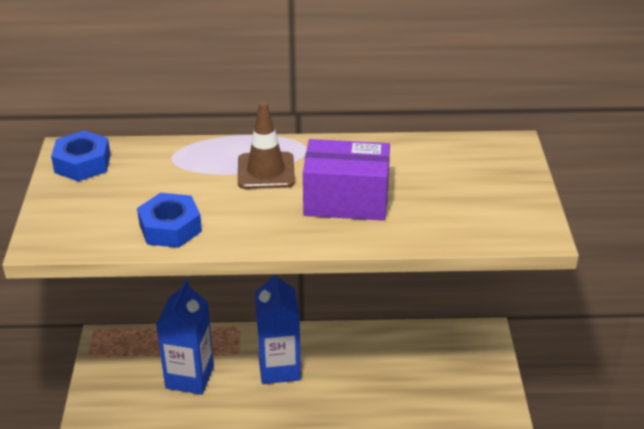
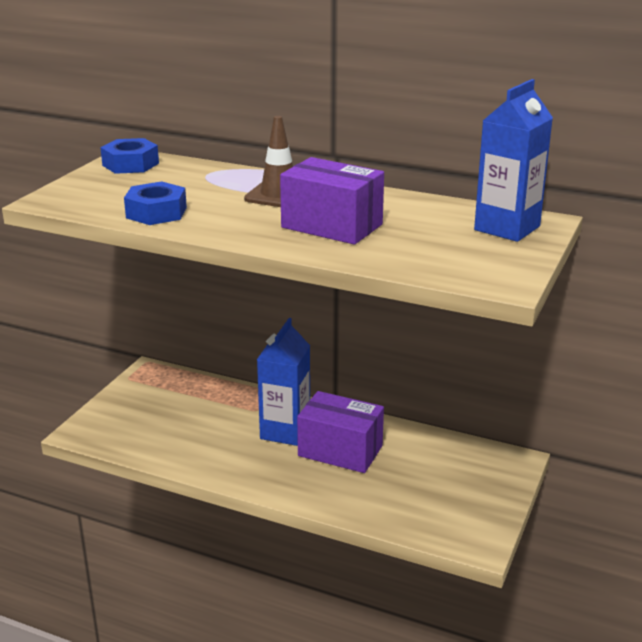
camera: 25 degrees right, 10 degrees down
(190, 377) = (199, 416): blue carton -> blue carton (507, 228)
(340, 373) = (340, 451): none -> purple box

